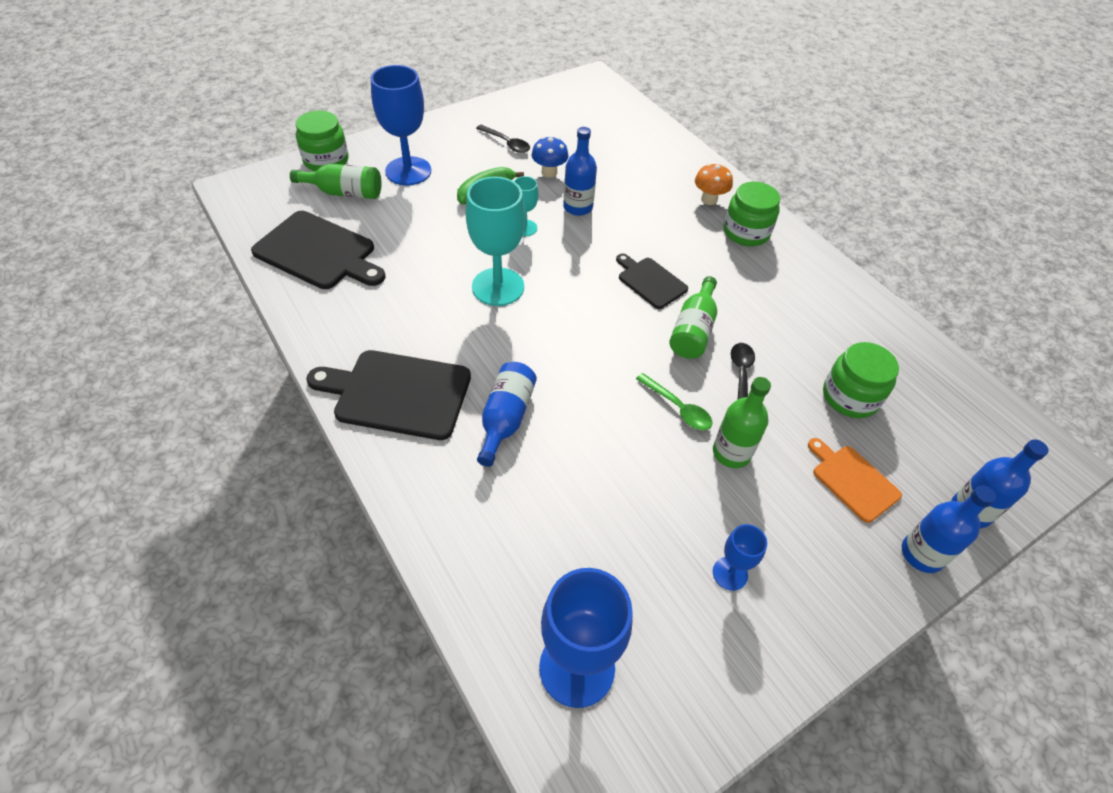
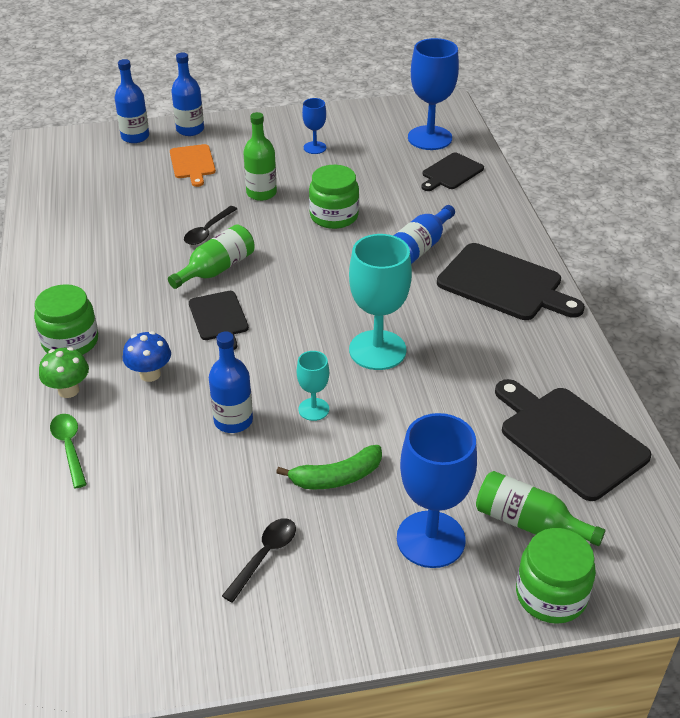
camera: 155 degrees left, 10 degrees down
(506, 143) = (264, 556): black spoon -> black spoon turned 60 degrees clockwise
(514, 581) = (451, 173): none -> black cutting board
(549, 172) = (235, 484): blue mushroom -> blue mushroom (150, 374)
(678, 408) = (278, 224): green spoon -> green spoon (69, 447)
(709, 199) = (68, 390): orange mushroom -> green mushroom
(850, 397) = (138, 200): green jar -> green jar (334, 216)

